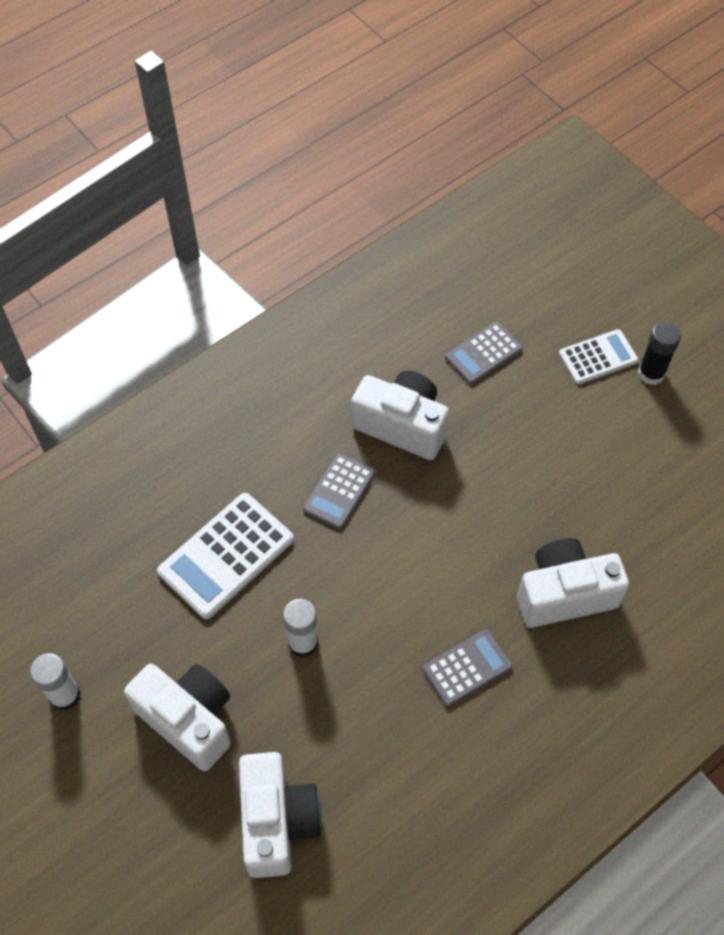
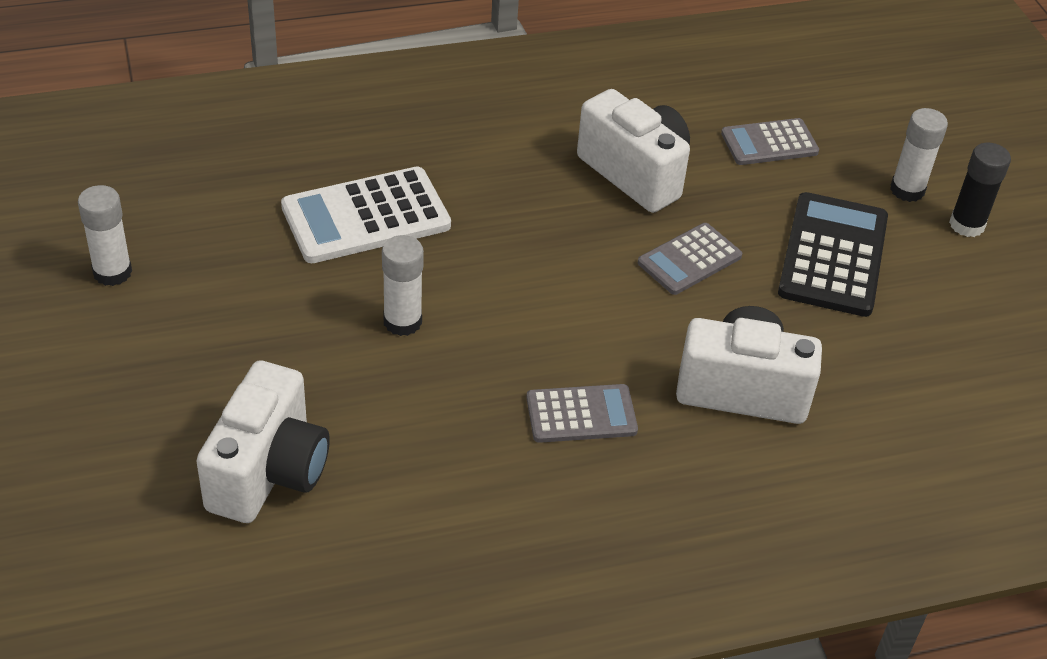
camera: 20 degrees right, 15 degrees down
(188, 719) = (230, 342): white camera -> none
(339, 491) = (528, 205): grey calculator -> grey calculator (689, 259)
(573, 443) = (833, 255): none -> black calculator
(598, 357) = (907, 190): white calculator -> white glue stick

